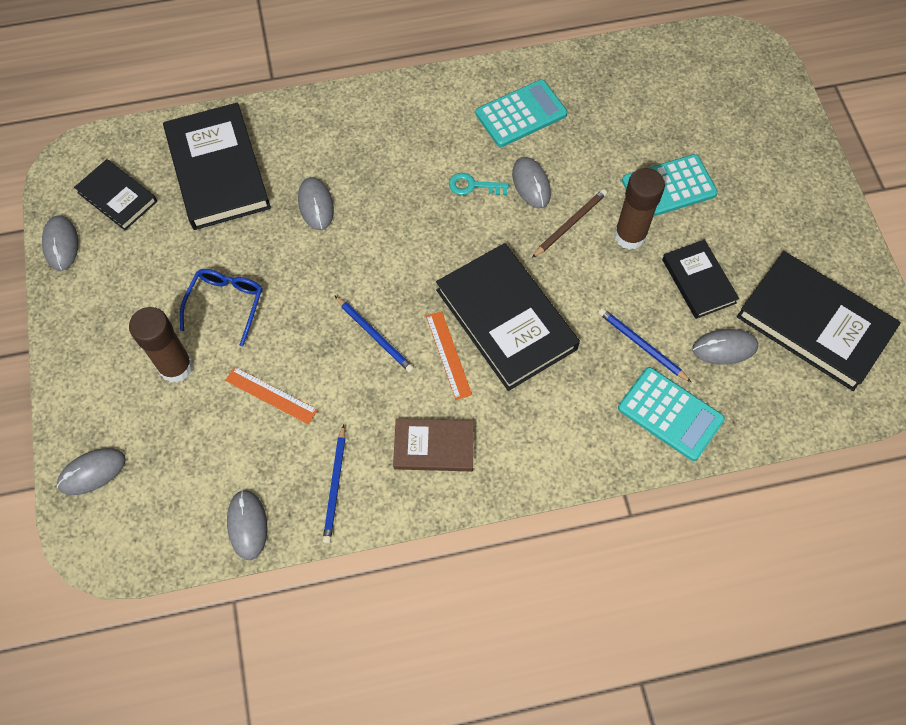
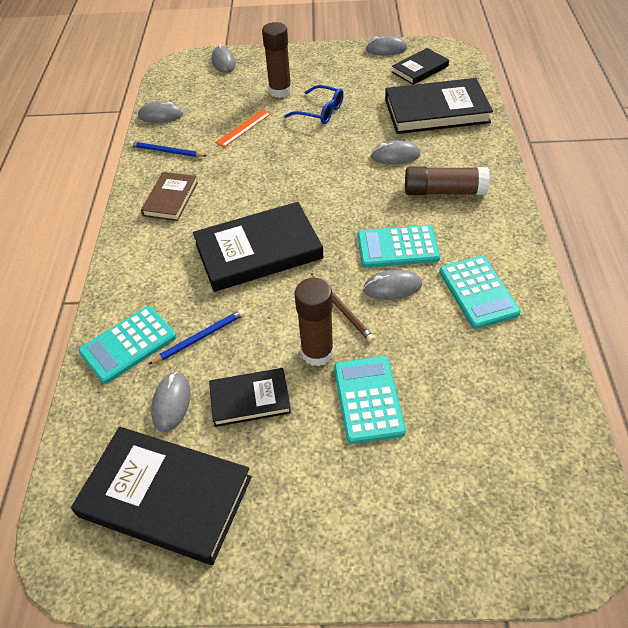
camera: 105 degrees right, 15 degrees down
(374, 335) = (271, 177): blue pencil -> none
(376, 151) = (444, 191): none -> brown glue stick
(448, 355) = (240, 214): orange ruler -> none
(473, 186) = (397, 247): turquoise key -> turquoise calculator
(814, 323) = (165, 497): black book -> black book turned 60 degrees clockwise

